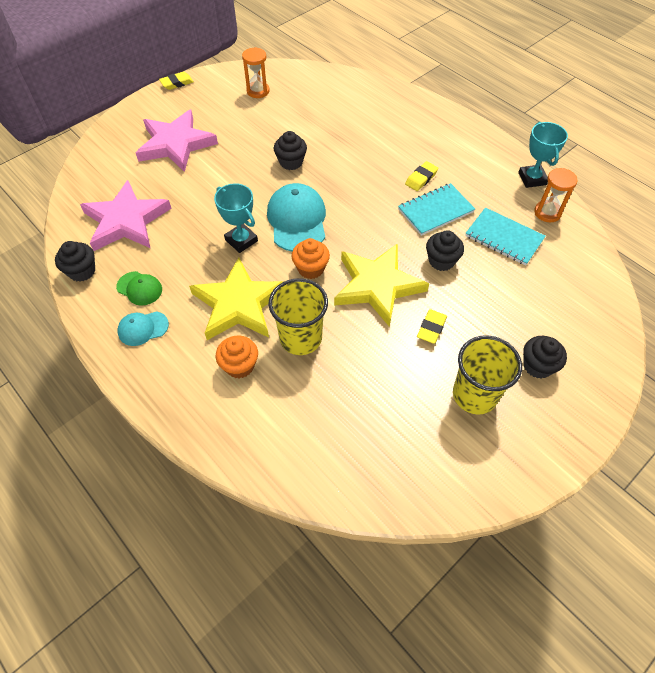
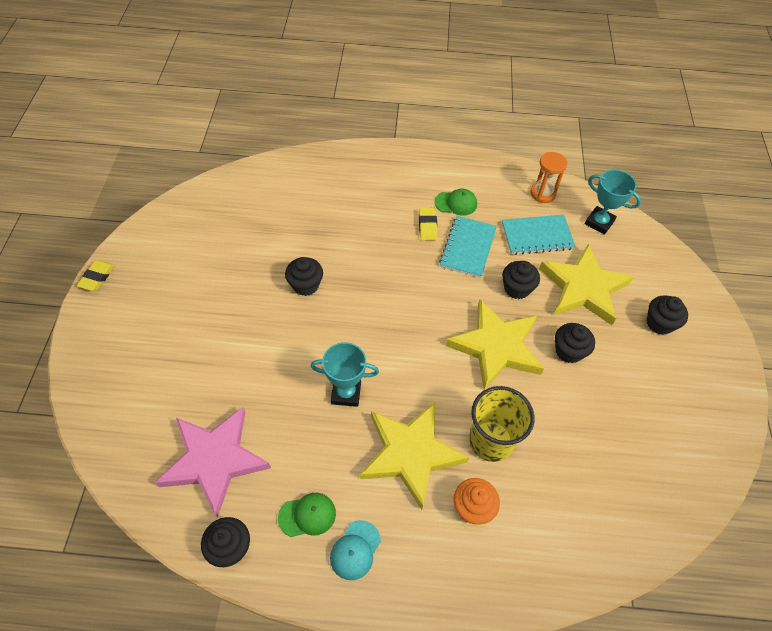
camera: 45 degrees left, 0 degrees up
(176, 144) = (173, 343): pink star -> none
(258, 91) = (194, 233): orange hourglass -> none
(297, 220) = (372, 337): turquoise cap -> none
(311, 269) = (431, 373): orange cupcake -> none
(431, 328) = (568, 351): yellow eraser -> black cupcake
(463, 177) = (456, 203): none -> green cap
(474, 395) = (648, 380): yellow cup -> none
(499, 296) = (583, 288): none -> yellow star
(532, 179) = (504, 171): turquoise trophy -> turquoise trophy (599, 222)

